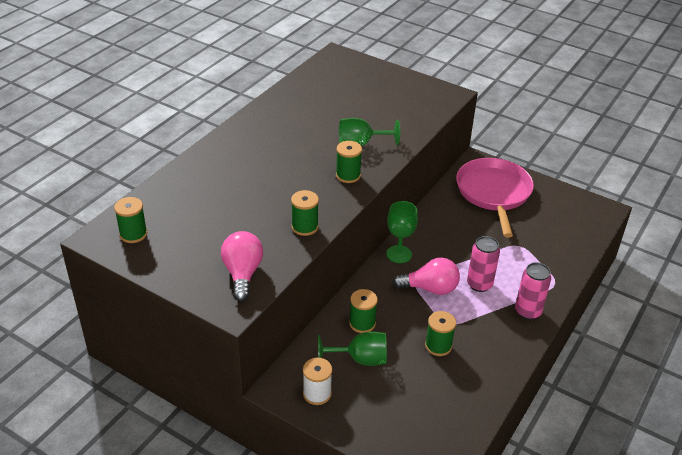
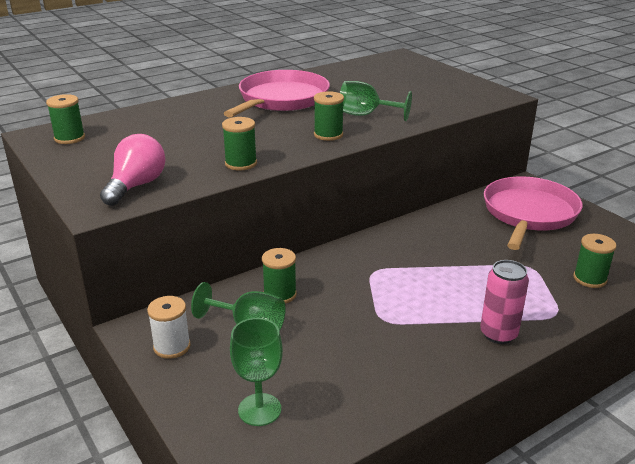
camera: 25 degrees right, 10 degrees down
(277, 139) = (281, 99): none -> pink pan
(399, 254) = (373, 243): green goblet -> green goblet (259, 409)
(430, 288) = (386, 282): pink light bulb -> none
(438, 346) = (353, 339): green spool -> green spool (589, 279)
(479, 284) = (451, 292): pink can -> none

